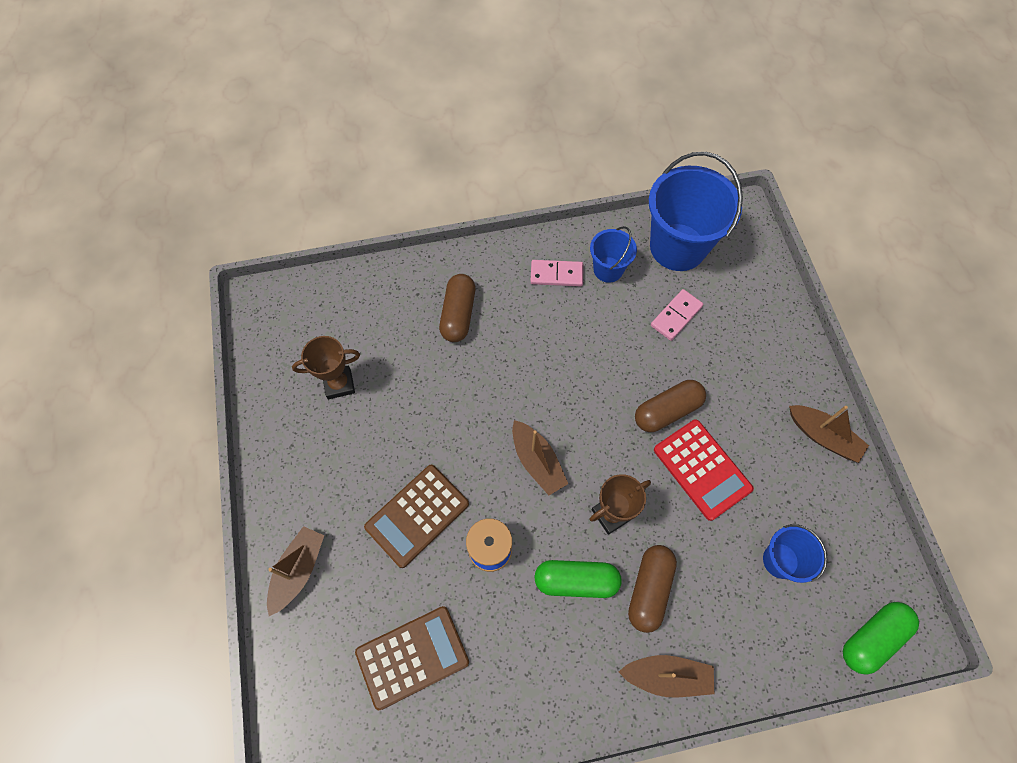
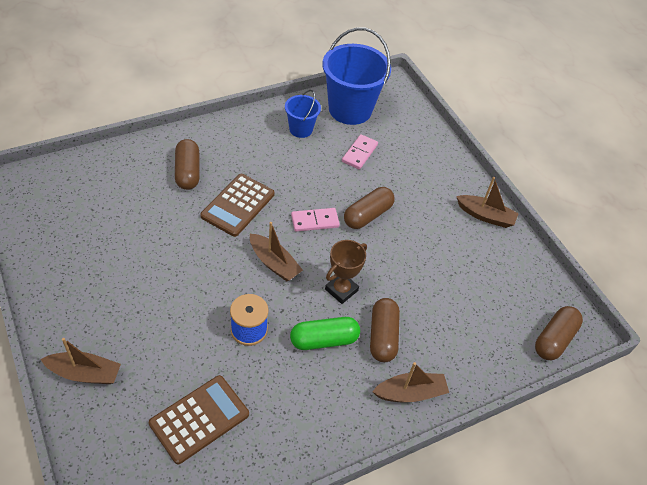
camera: 20 degrees left, 15 degrees down
(298, 571) = (85, 373): brown boat -> brown boat turned 90 degrees clockwise
(339, 384) = (95, 232): brown trophy -> none
(417, 515) = (182, 316): brown calculator -> brown calculator (238, 205)
(556, 274) = (261, 137): pink domino -> pink domino (315, 221)
(702, 469) = (403, 249): red calculator -> none
(780, 560) = (476, 300): blue bucket -> none
(872, 638) = (554, 339): green capsule -> brown capsule

